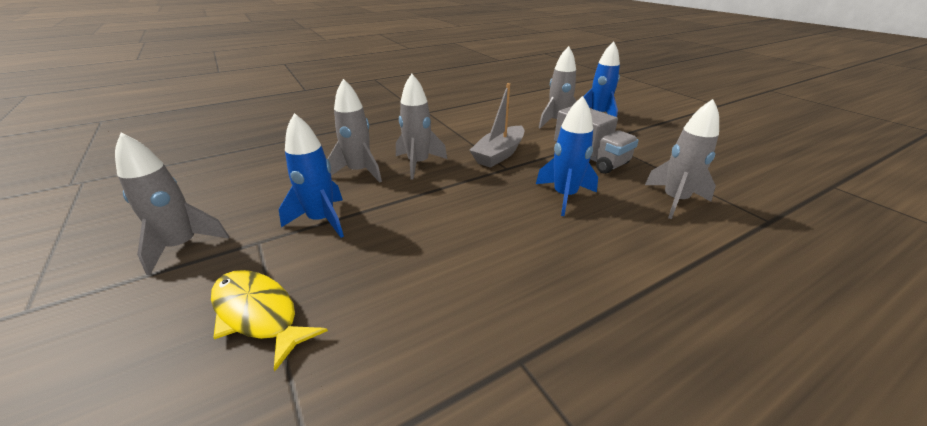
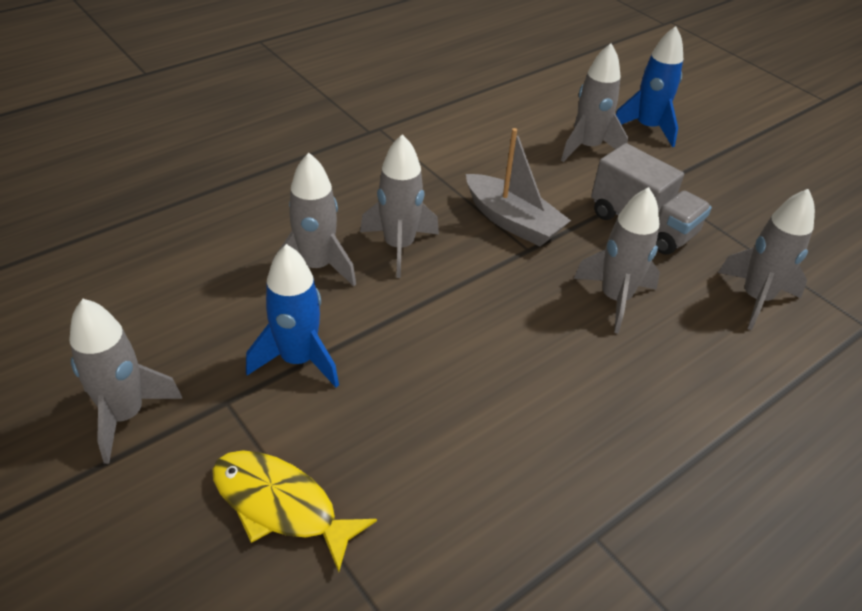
camera: 10 degrees left, 10 degrees up
(499, 154) = (512, 221): grey boat -> grey boat turned 75 degrees counterclockwise
(564, 196) = (615, 298): blue rocket -> grey rocket

